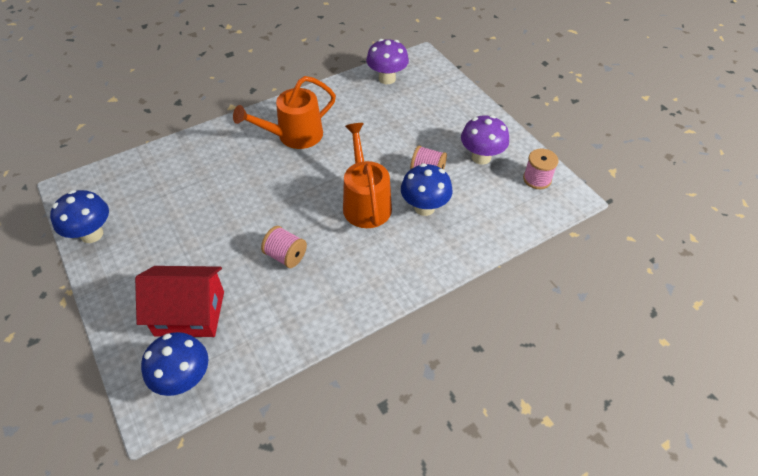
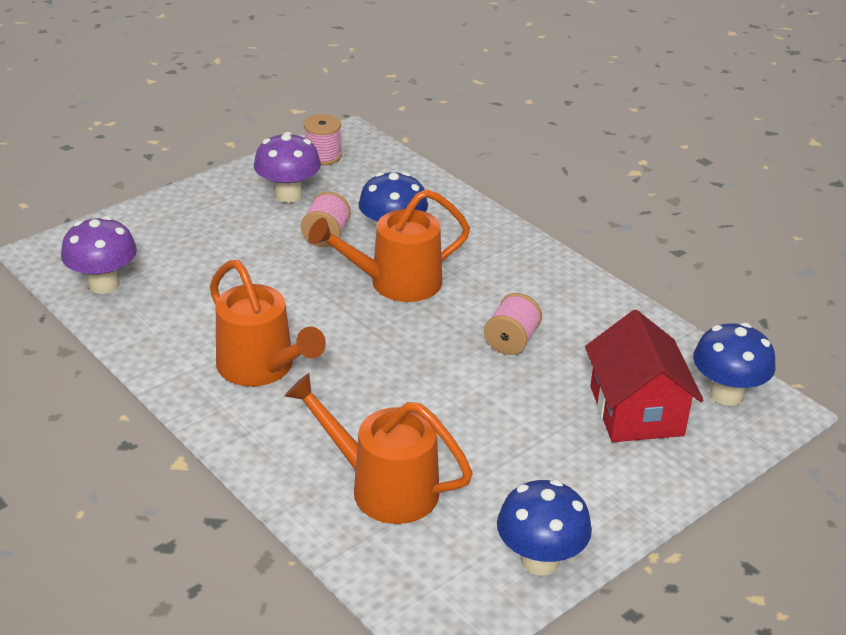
camera: 100 degrees left, 15 degrees down
(178, 176) = (382, 487): none -> orange watering can

